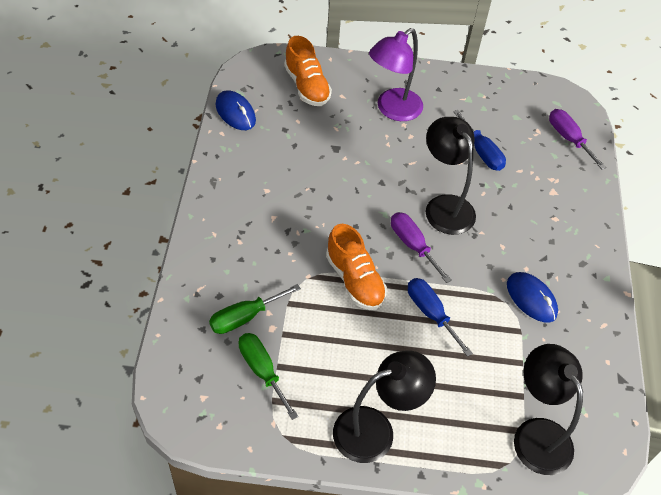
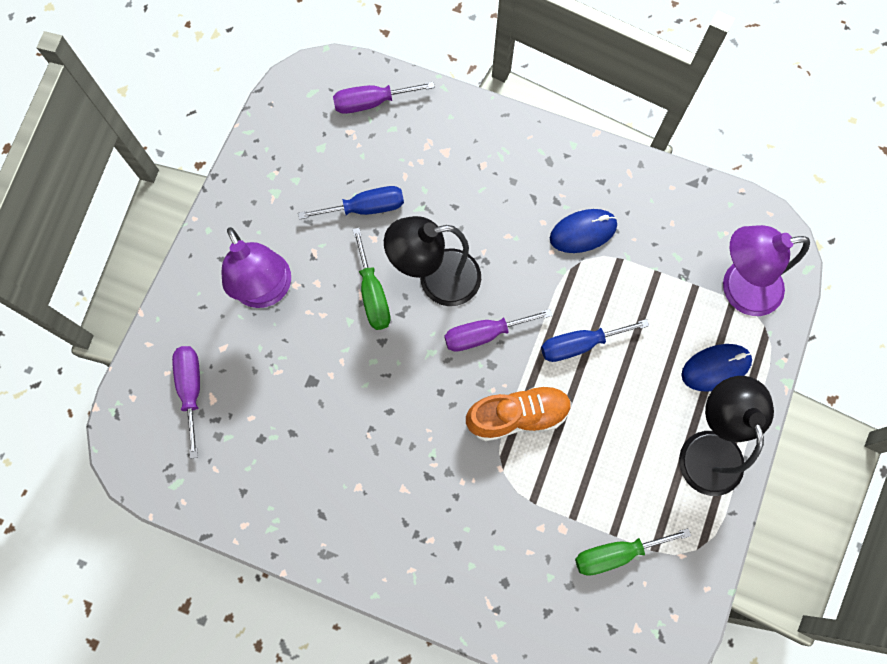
camera: 70 degrees left, 20 degrees up
(235, 113) = (212, 498): blue mouse -> blue mouse (715, 368)
(244, 317) = (541, 558): green screwdriver -> green screwdriver (373, 294)
(307, 86) = (191, 389): orange shoe -> purple screwdriver
(536, 434) = (739, 289): black lamp -> purple lamp

